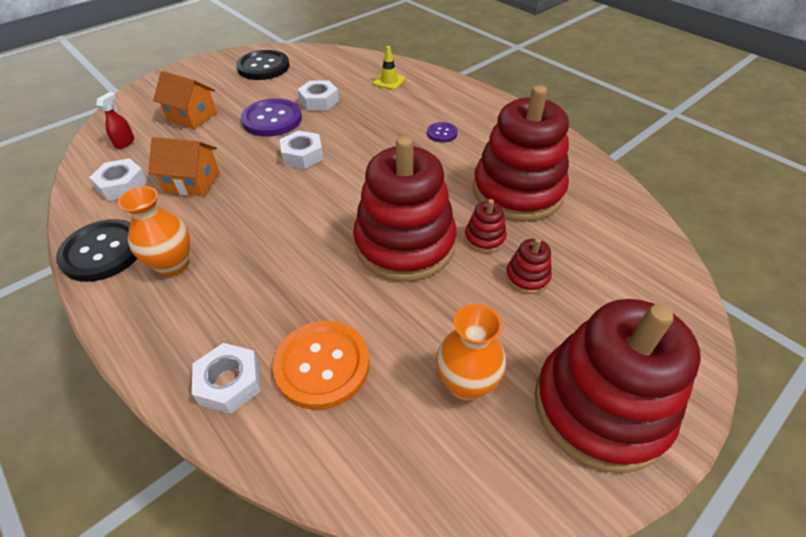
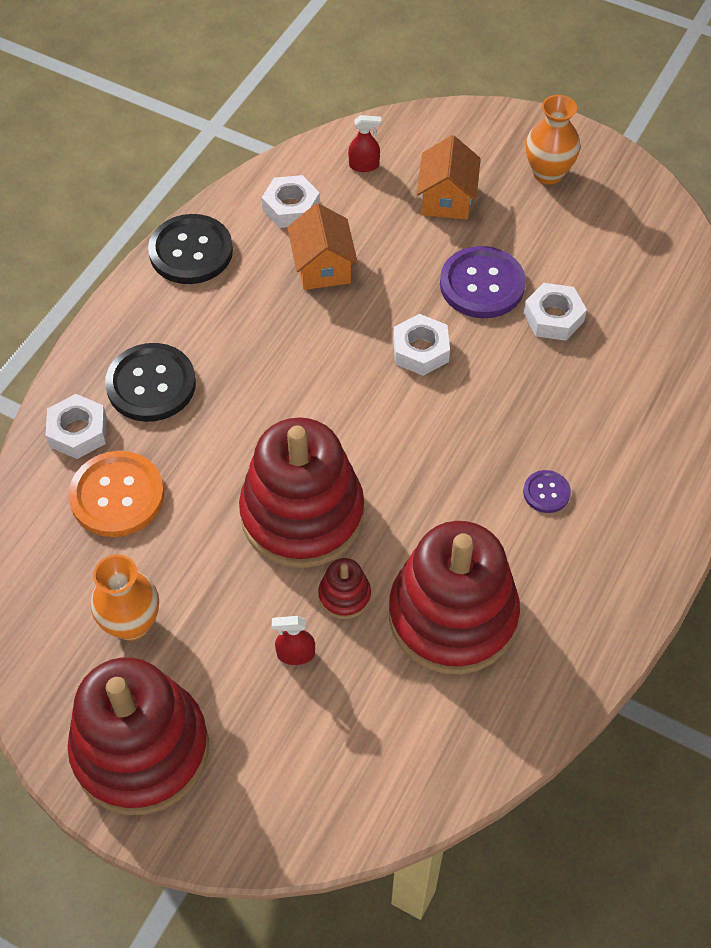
camera: 70 degrees right, 10 degrees up
(173, 265) = (194, 318): orange vase -> orange vase (548, 173)
(263, 67) = (608, 214): black button -> black button (151, 384)
(389, 81) = (654, 383): yellow traffic cone -> none
(527, 277) = (295, 654): red stacking toy -> red spray bottle

